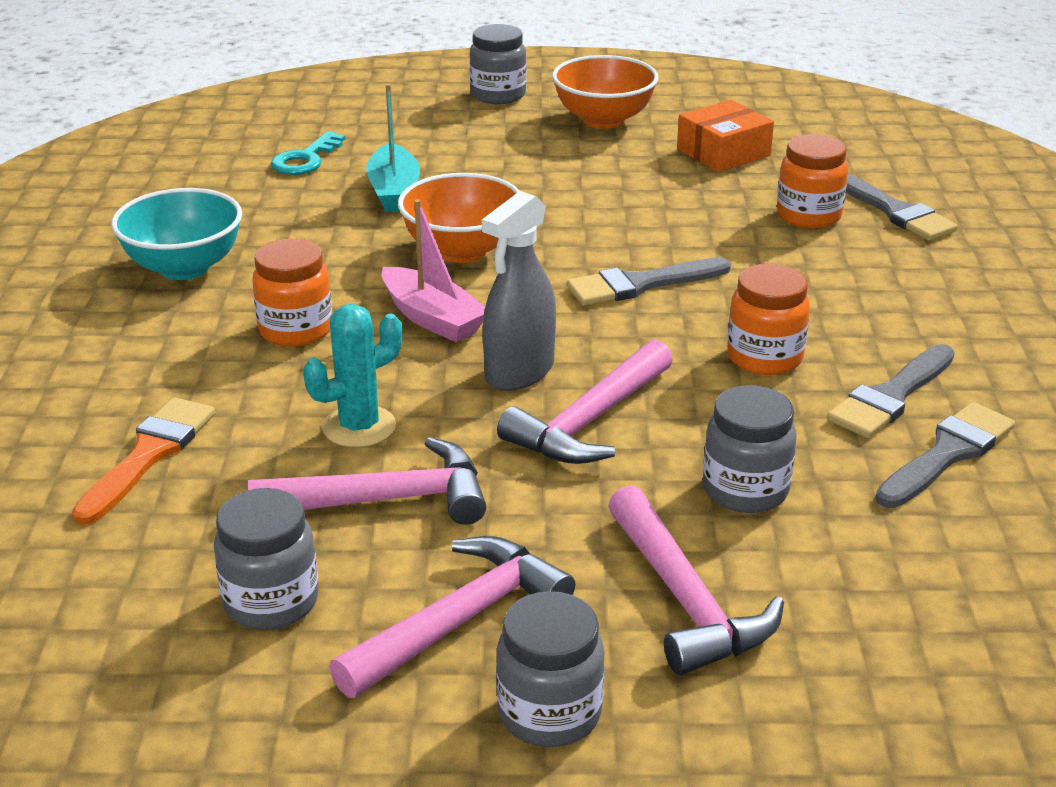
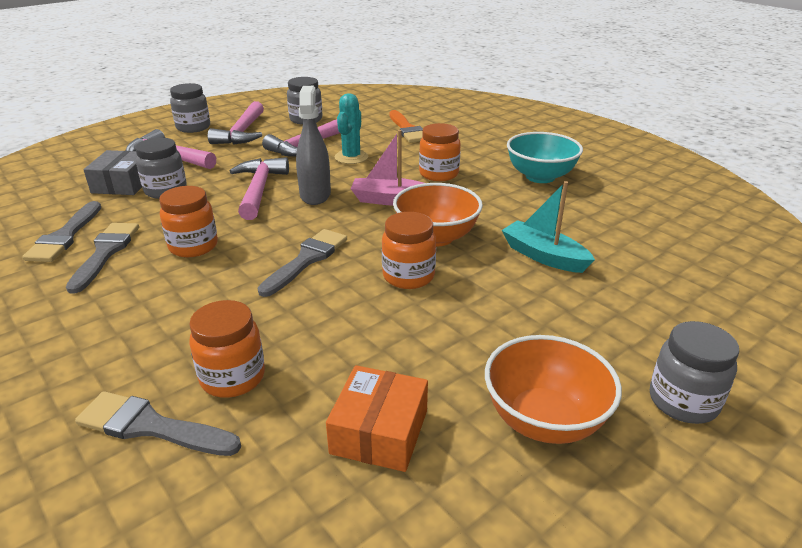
camera: 140 degrees right, 0 degrees up
(305, 159) = (640, 254): turquoise key -> none
(556, 227) = (408, 276): none -> orange jar
(816, 548) = (123, 184): none -> grey box

